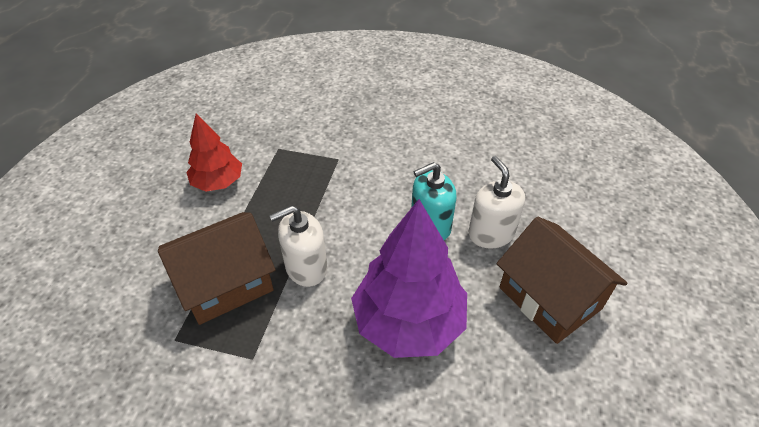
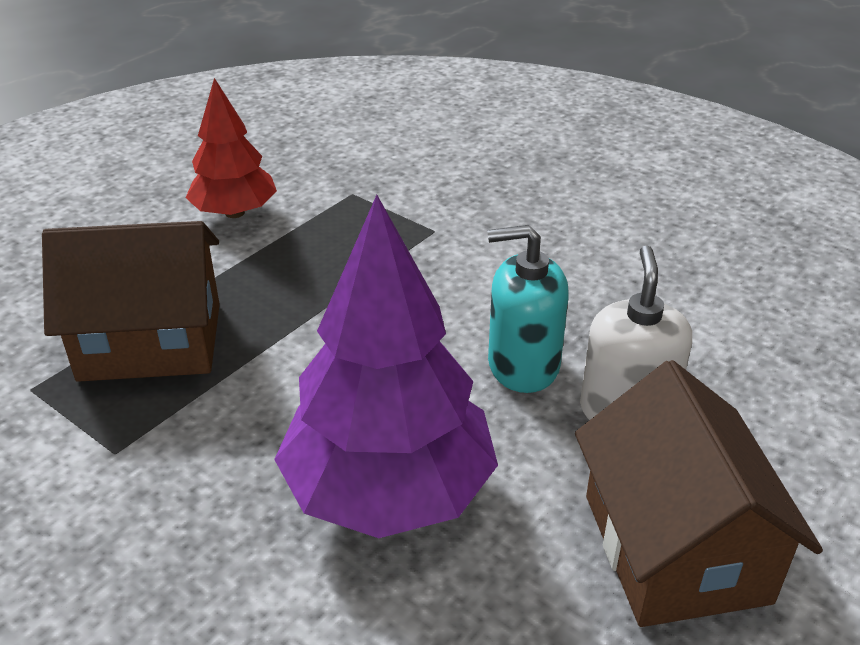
camera: 25 degrees right, 10 degrees down
(306, 267) = (280, 359): white soap dispenser -> none

